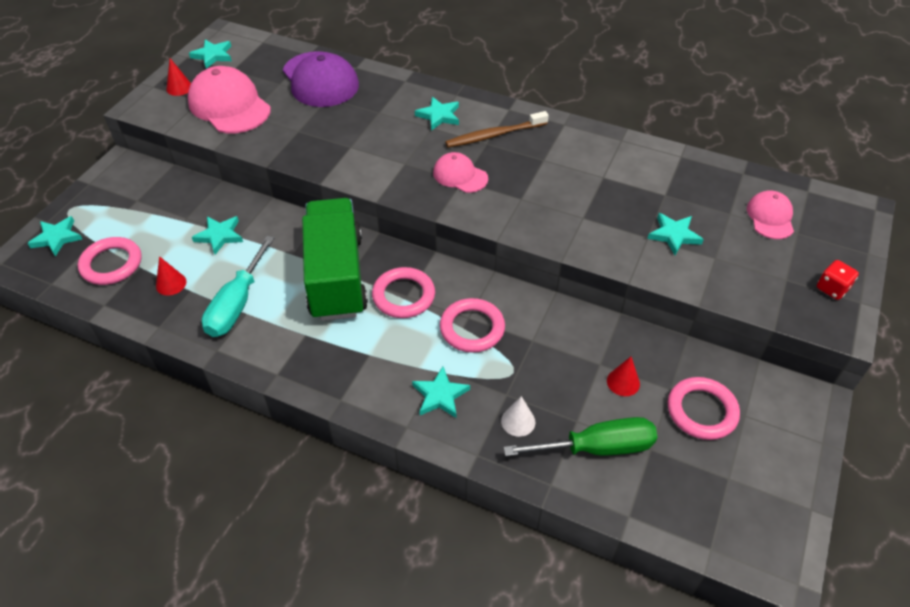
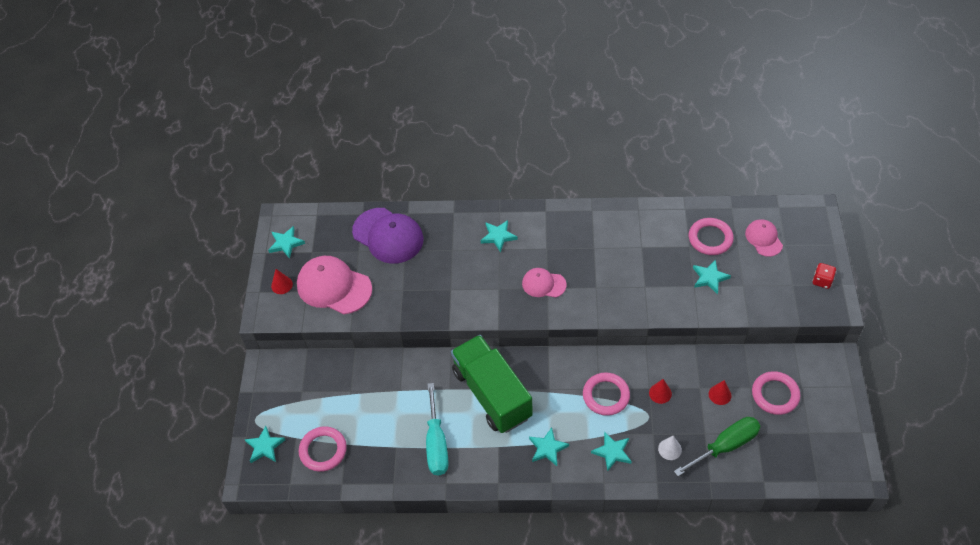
camera: 20 degrees left, 5 degrees up
(171, 284) = (378, 448): red cone -> red cone (660, 393)
(219, 236) = (386, 395): turquoise star -> turquoise star (547, 448)
(403, 296) = (547, 390): pink ring -> pink ring (710, 238)
(494, 135) = (547, 239): brown toothbrush -> none

